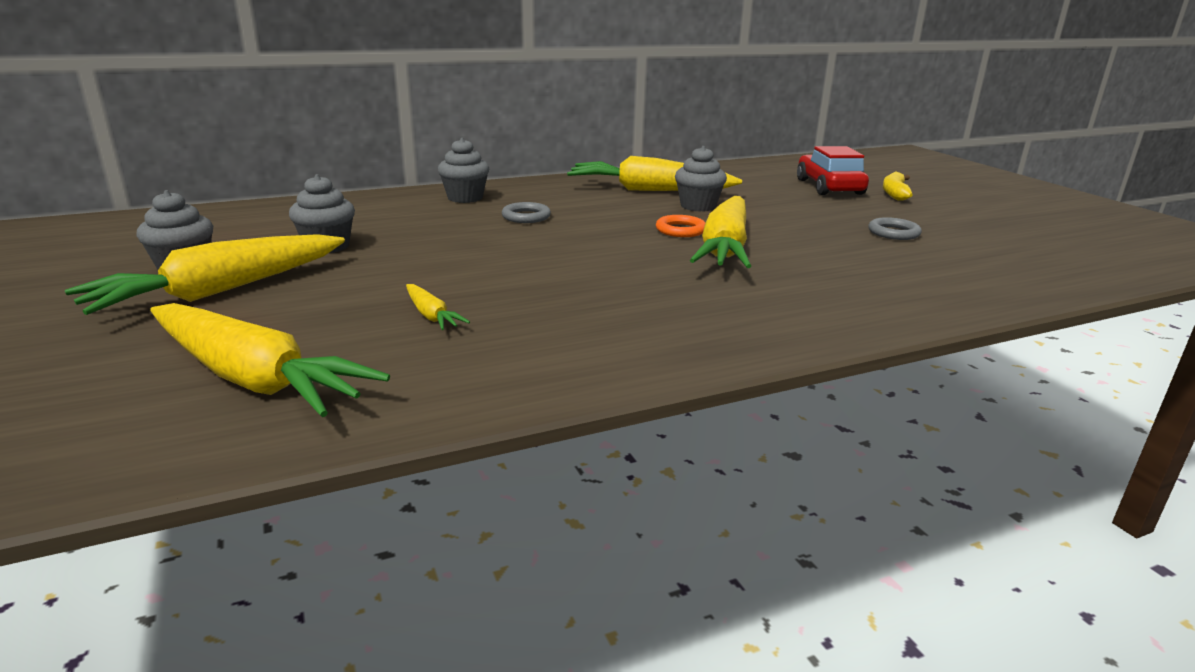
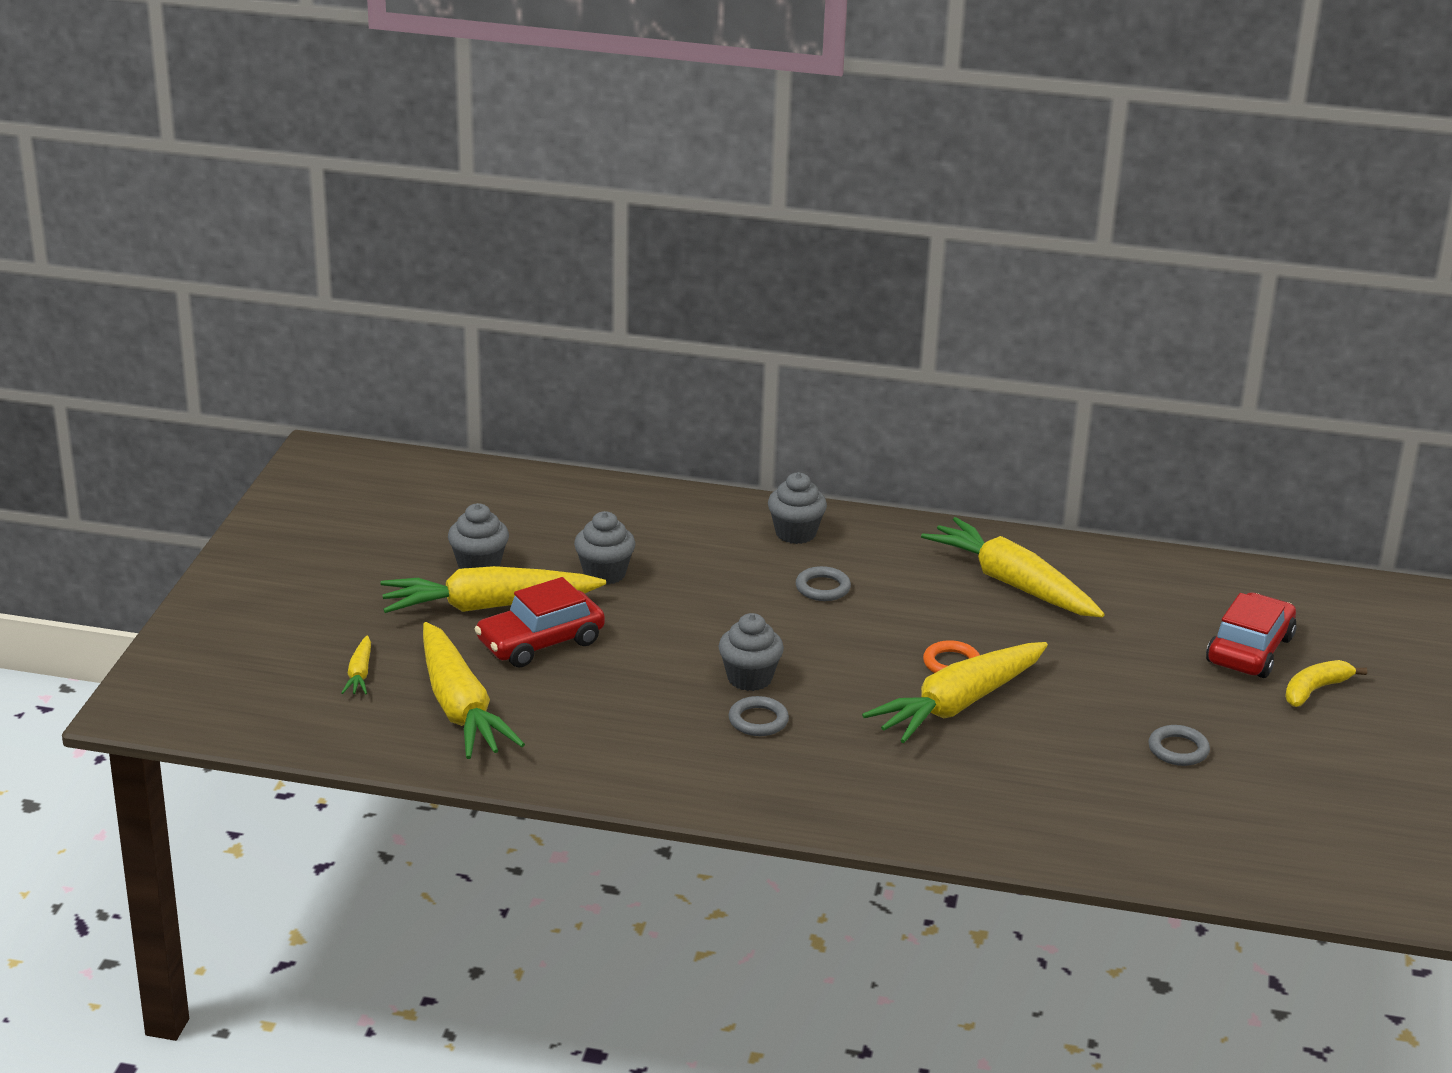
camera: 35 degrees right, 5 degrees up
(307, 301) = (540, 642): none -> red car
(431, 315) = (615, 692): yellow carrot -> yellow carrot (360, 674)
(594, 297) = (758, 720): none -> grey ring
(698, 206) = (1027, 631): grey cupcake -> grey cupcake (749, 678)

